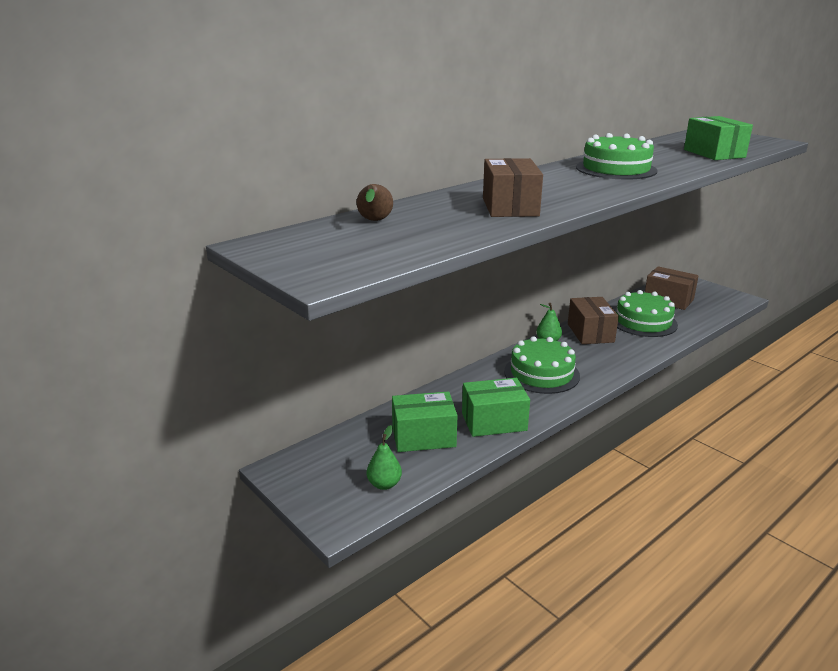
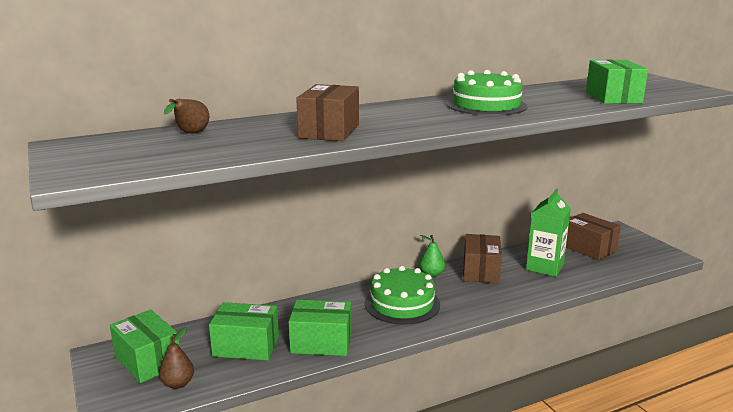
camera: 15 degrees right, 5 degrees down
(335, 467) = (148, 361): none -> green box
(384, 484) = (178, 384): green pear -> brown pear
(643, 322) = (544, 267): green cake -> green carton

